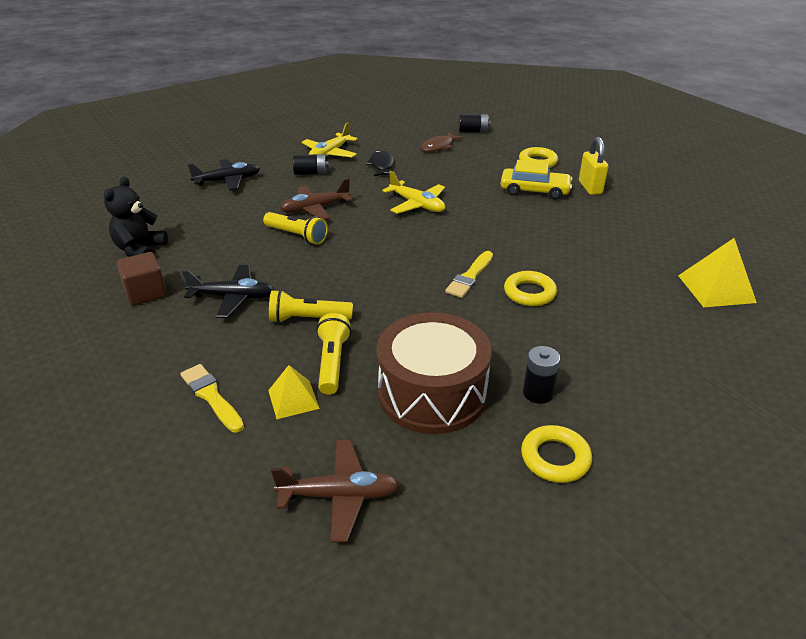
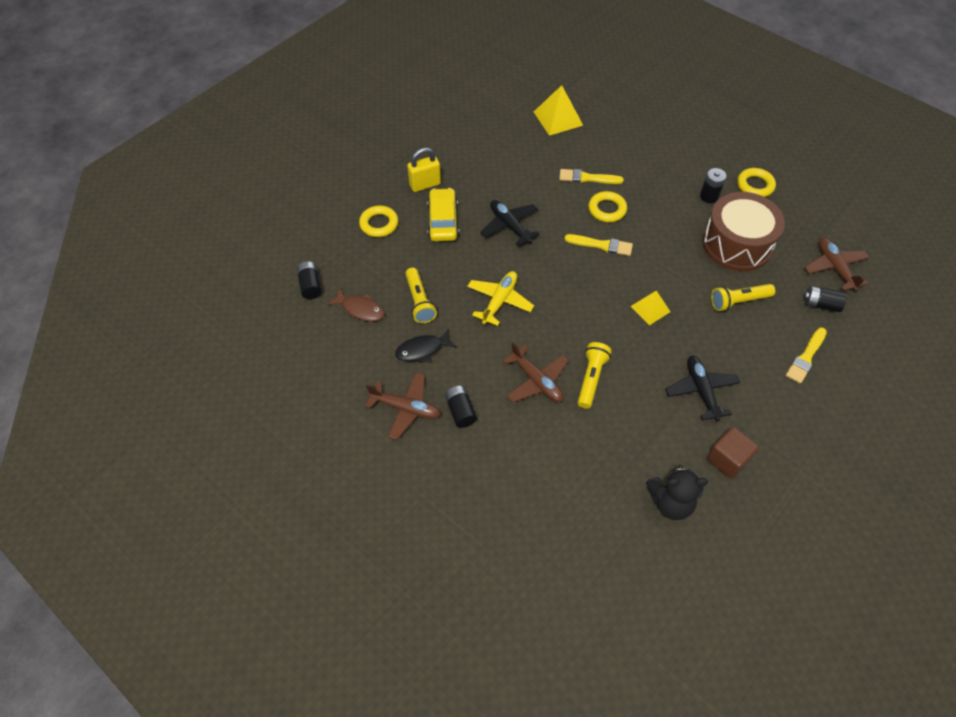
camera: 105 degrees left, 20 degrees up
(228, 181) = (505, 488): black plane -> black plane (510, 226)
(281, 447) = (821, 304): none -> black battery
(293, 399) = (782, 312): yellow pyramid -> yellow pyramid (650, 309)
(308, 319) = (701, 330): yellow flashlight -> yellow flashlight (419, 301)
(329, 154) = (405, 408): yellow plane -> brown plane
(591, 289) = (587, 178): none -> yellow brush

